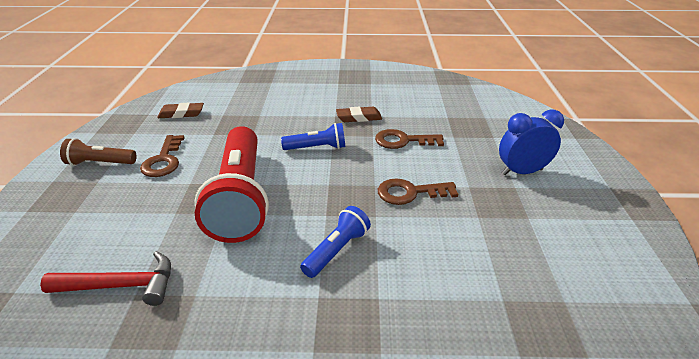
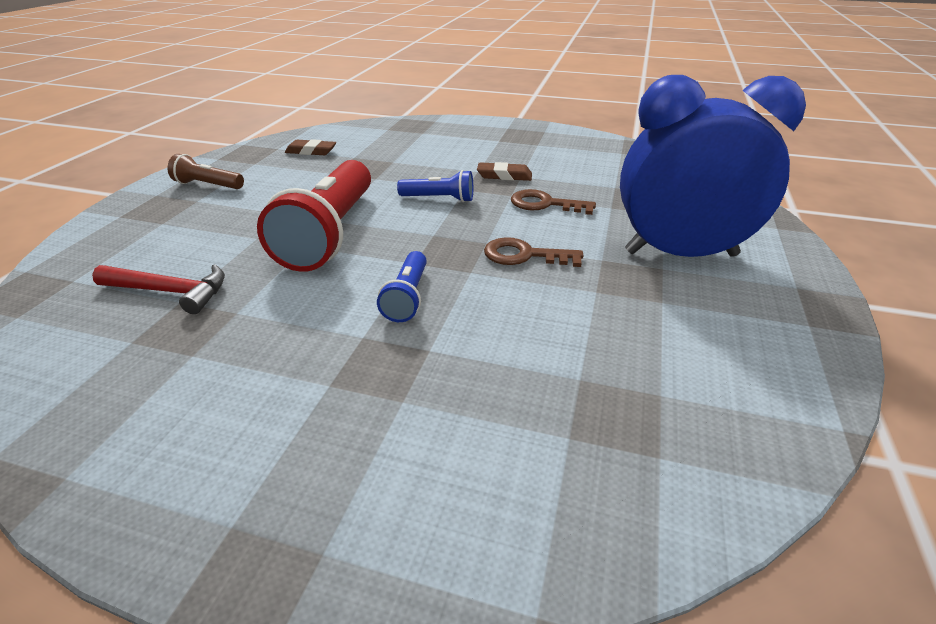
camera: 15 degrees right, 0 degrees up
(164, 160) = (270, 190): brown key -> none
(337, 250) = (407, 297): blue flashlight -> blue flashlight turned 135 degrees clockwise
(522, 172) = (680, 253): blue clock -> blue clock, size x1.92

